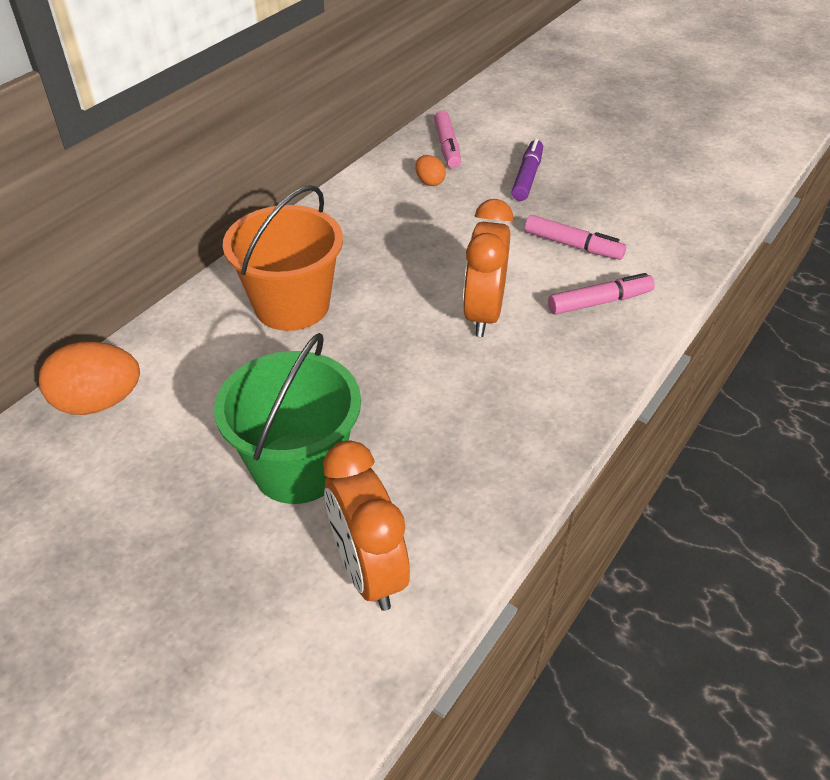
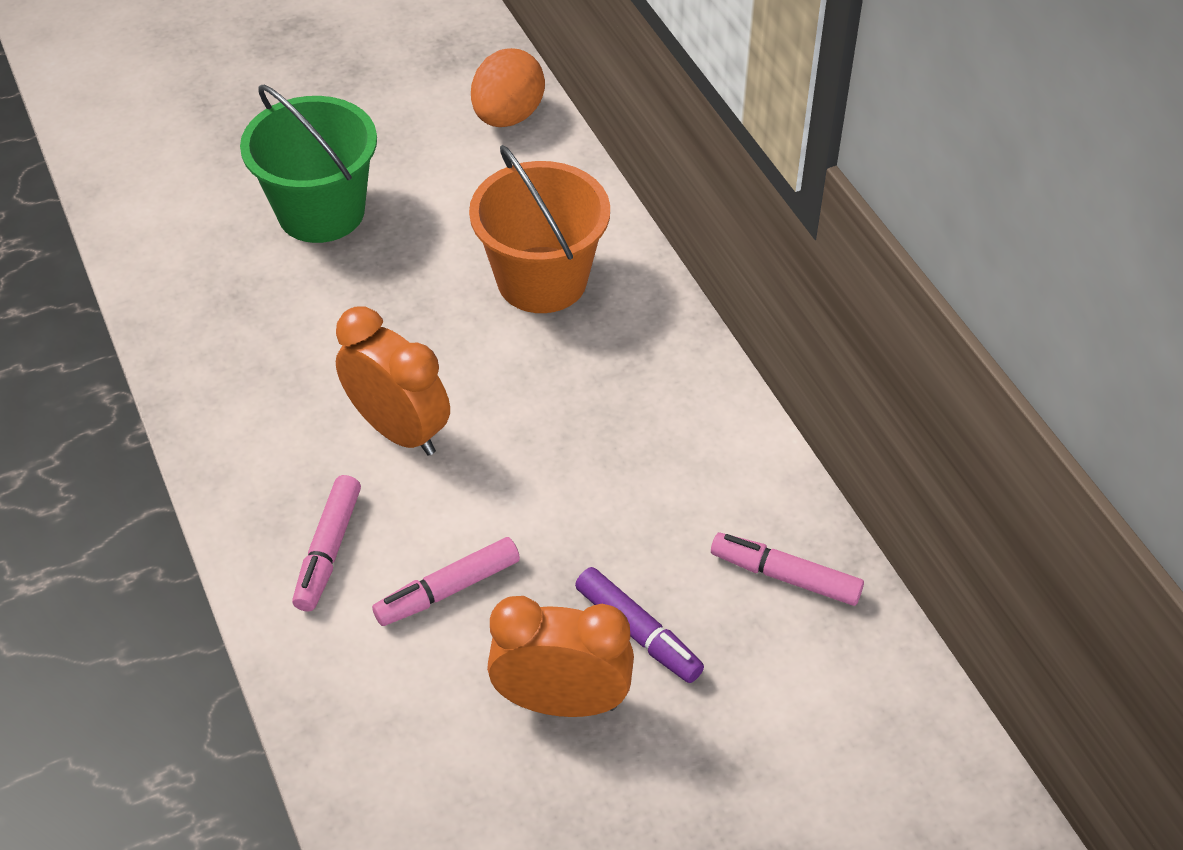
camera: 120 degrees right, 5 degrees up
(368, 571) = (184, 215): orange clock -> orange clock (562, 701)
(429, 182) = (702, 509): orange egg -> none

